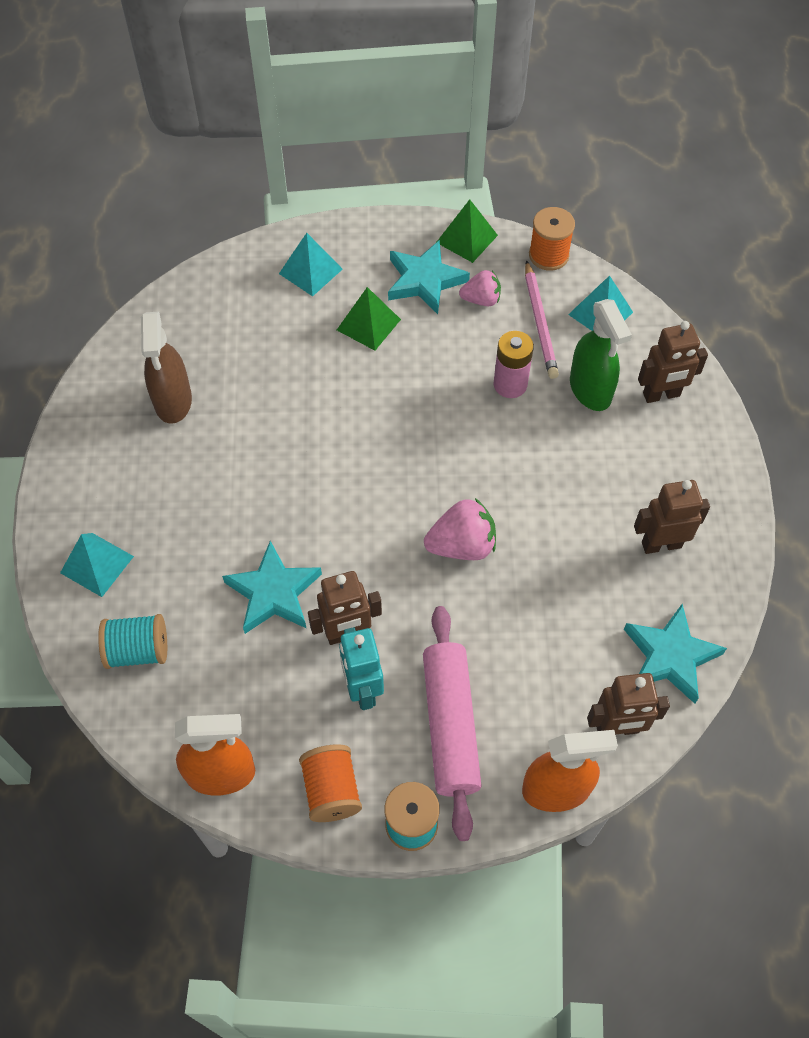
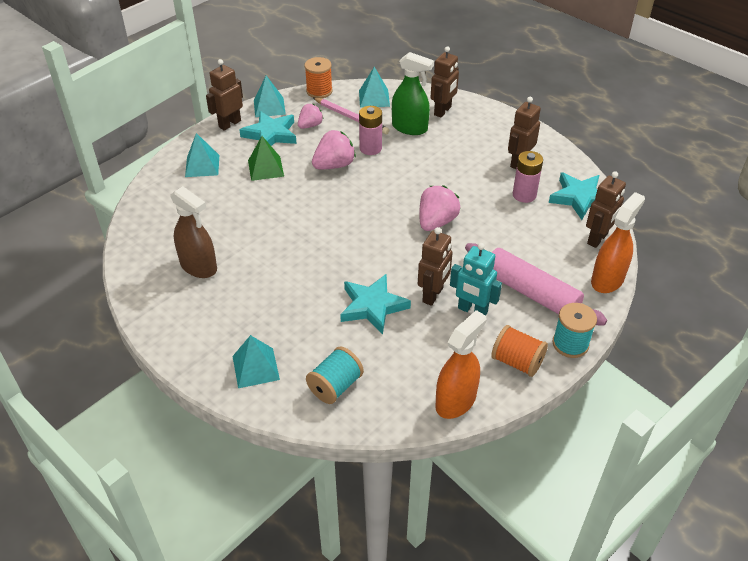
camera: 45 degrees left, 15 degrees down
(399, 232) = (229, 124): none -> brown robot
(443, 377) = (334, 165): none -> pink strawberry
(467, 238) = (269, 107): green pyramid -> turquoise pyramid
(608, 594) = (524, 195): none -> pink battery

